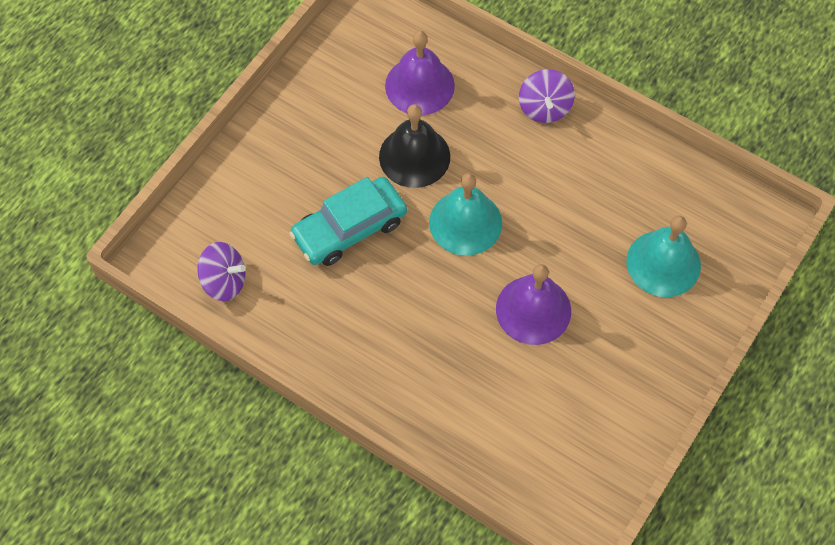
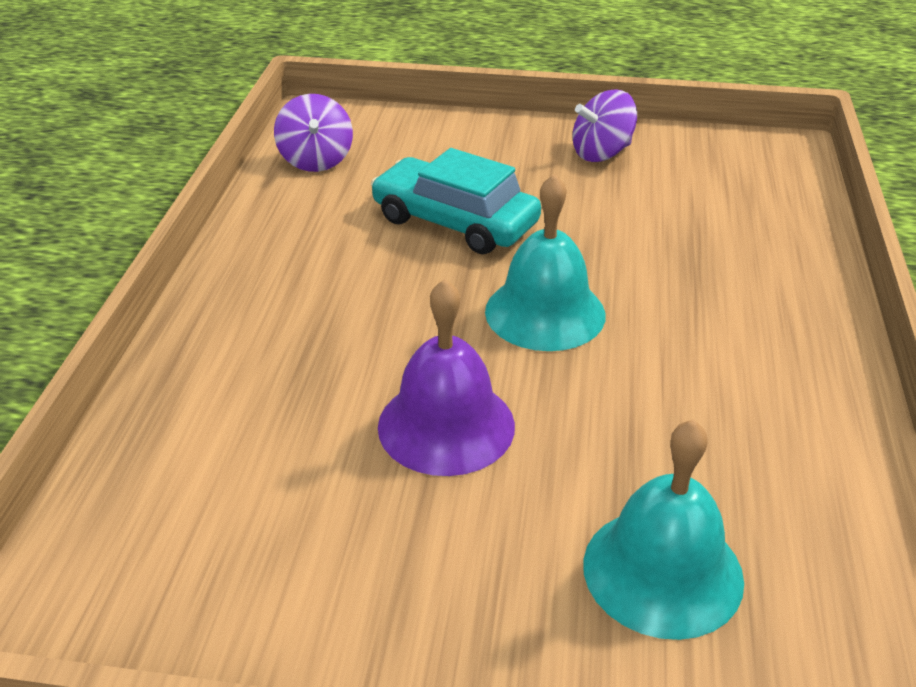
camera: 65 degrees right, 25 degrees down
(414, 156) = (609, 240): black bell -> none
(419, 85) = (720, 215): purple bell -> none
(544, 108) = (813, 332): purple spinning top -> purple spinning top (601, 153)

